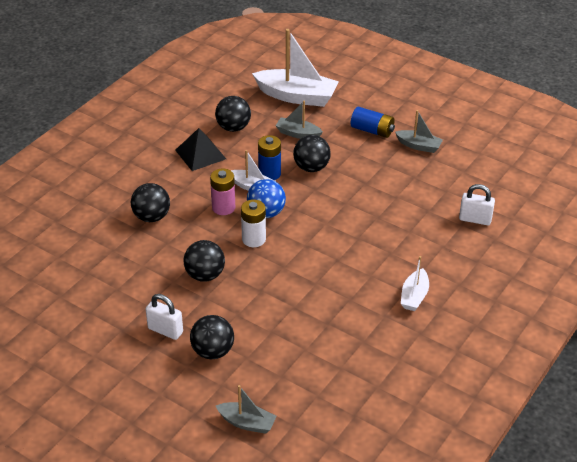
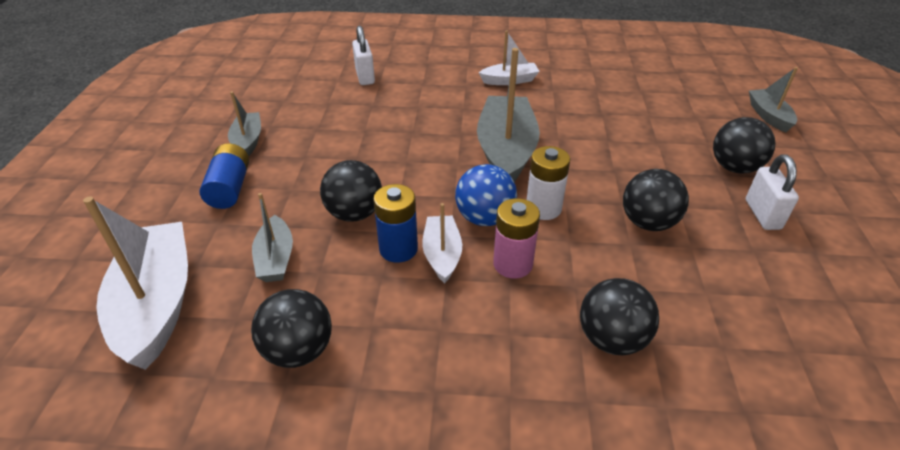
camera: 120 degrees left, 0 degrees up
(200, 154) = (407, 359): black pyramid -> none
(321, 250) = (506, 151): none -> grey boat

